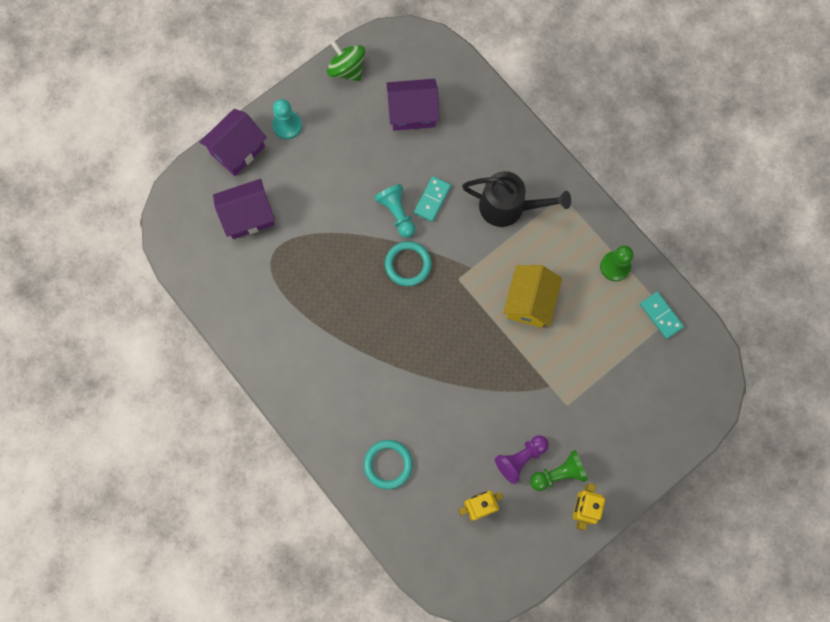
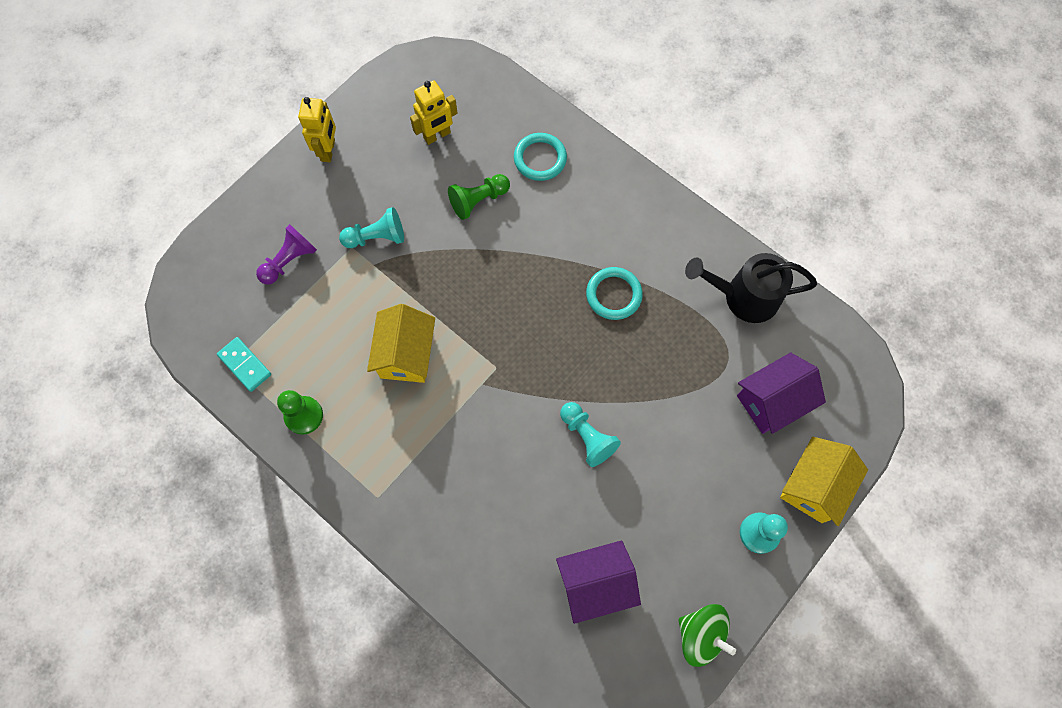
camera: 170 degrees right, 5 degrees down
(237, 150) = (813, 486): purple house -> yellow house
(408, 264) = (561, 375): turquoise ring -> turquoise ring (613, 295)
(432, 200) = (546, 463): turquoise domino -> none
(509, 207) = (445, 470): black watering can -> black watering can (743, 297)
(520, 458) = (398, 186): purple pawn -> purple pawn (289, 261)
(544, 411) = (376, 237): none -> turquoise pawn
(559, 473) = (354, 178): green pawn -> green pawn (478, 200)

